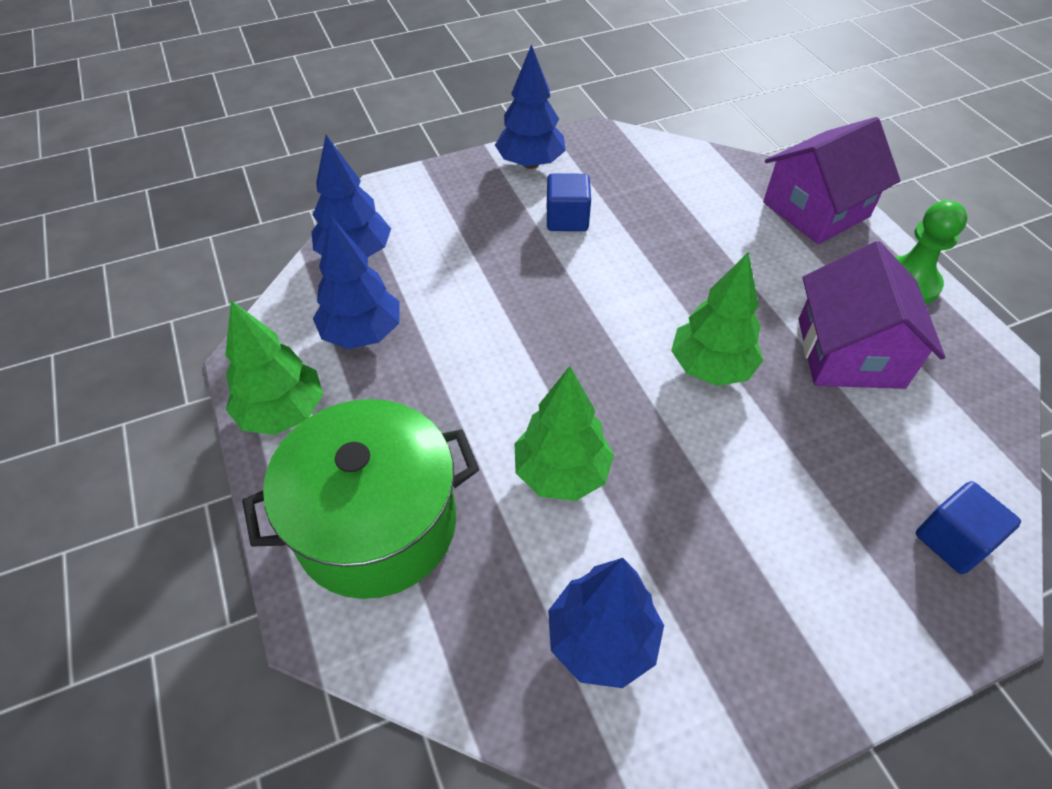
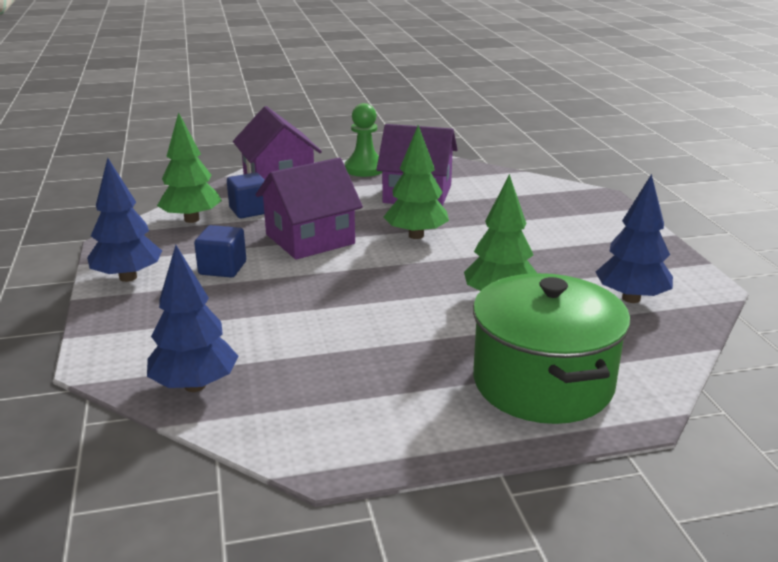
camera: 80 degrees left, 25 degrees down
(282, 413) = (409, 436): green tree -> green tree (192, 219)
(362, 333) = (319, 384): blue tree -> none
(660, 270) = (310, 239): none -> purple house
(952, 540) = (556, 194): blue cube -> blue cube (249, 210)

